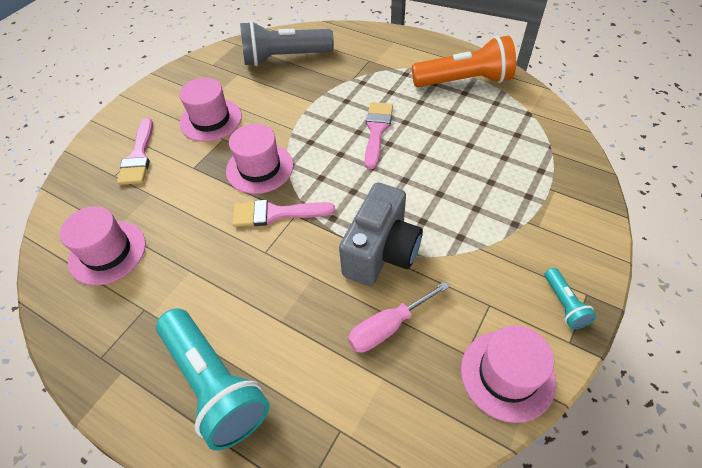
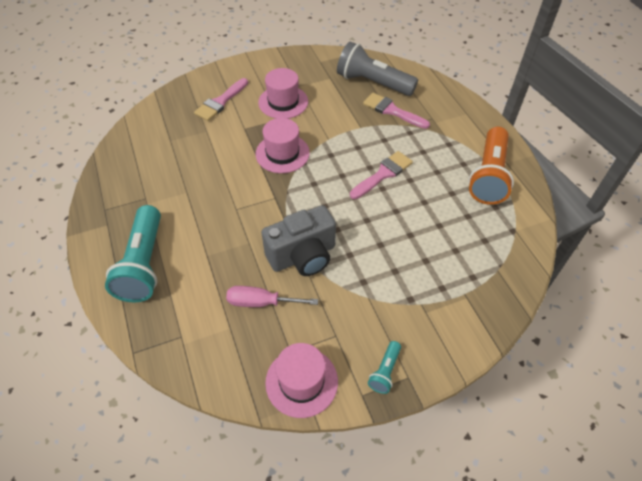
camera: 35 degrees right, 0 degrees up
(107, 252) = (155, 152): pink hat -> none
(276, 213) = (264, 189): pink brush -> pink brush (392, 111)
(464, 81) = (488, 176): orange flashlight -> orange flashlight turned 75 degrees clockwise

